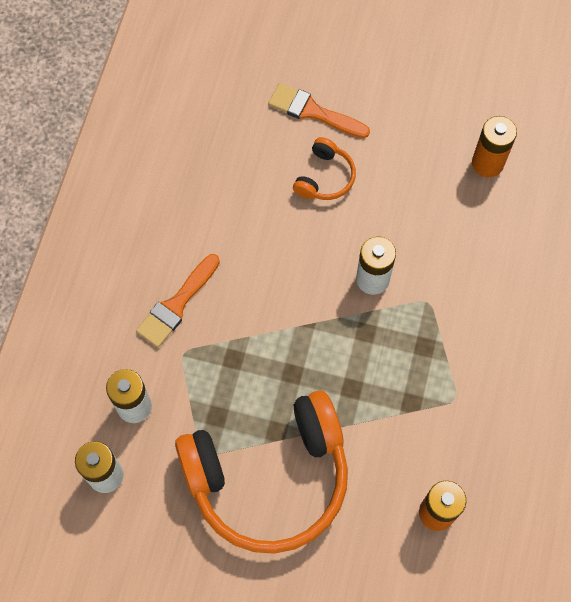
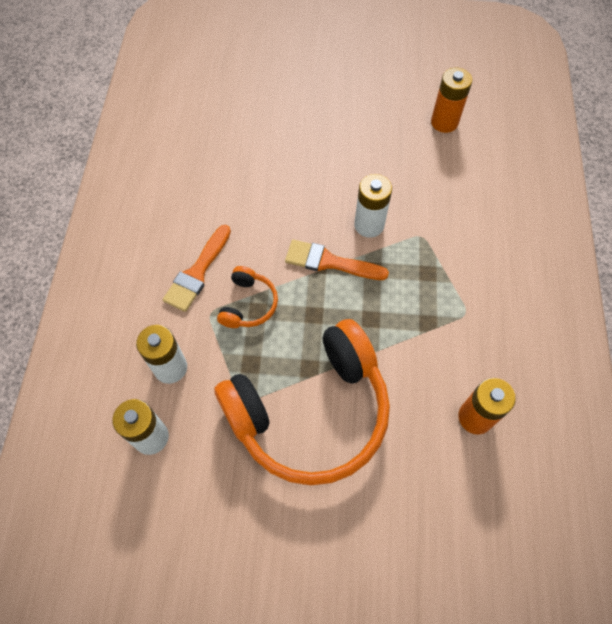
camera: 10 degrees left, 5 degrees down
(313, 111) = (290, 104): orange brush -> orange brush (329, 262)
(325, 177) = (310, 152): orange headphones -> orange headphones (248, 304)

